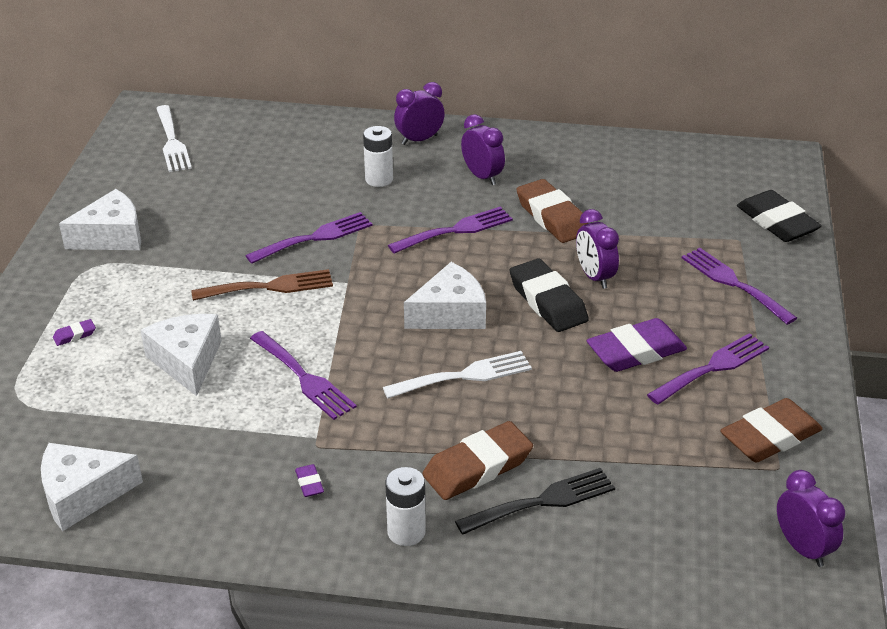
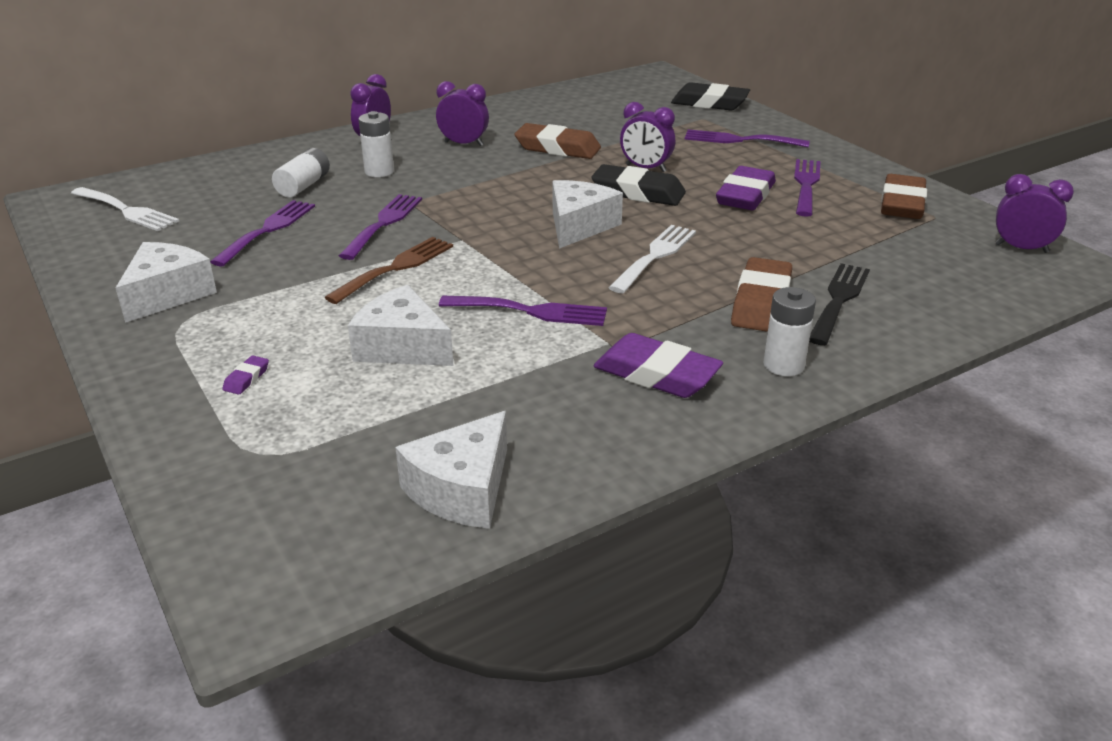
camera: 40 degrees left, 5 degrees down
(309, 170) = (303, 185): none -> white battery
(309, 483) = (656, 374): purple eraser -> purple eraser, size x2.35
(456, 230) = (497, 179): purple fork -> purple fork (268, 230)

